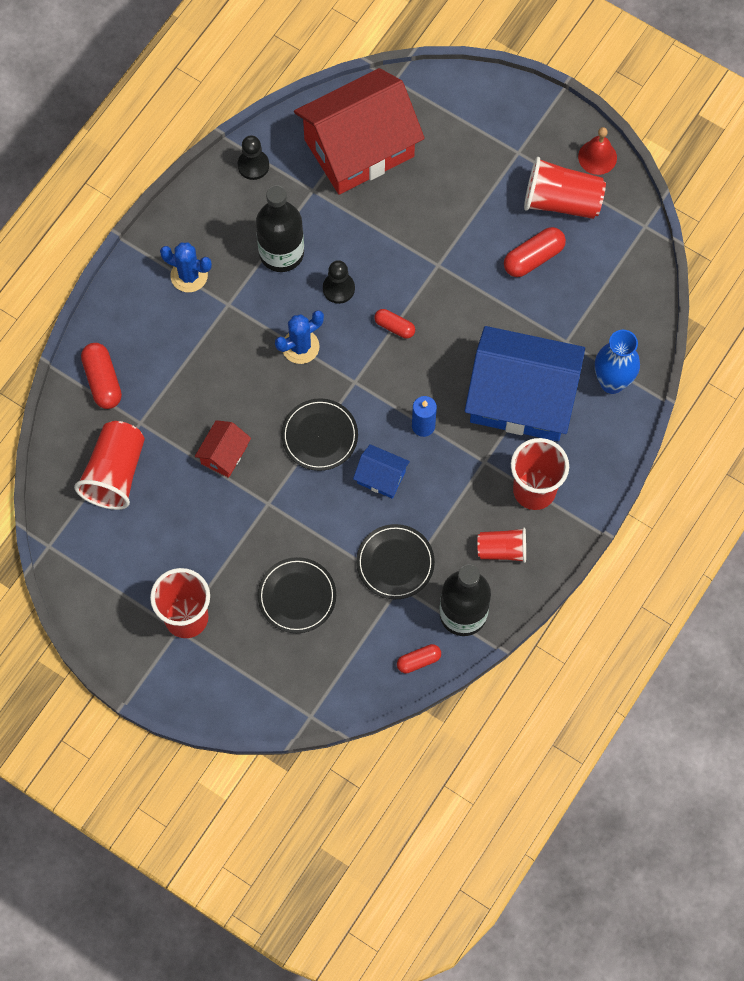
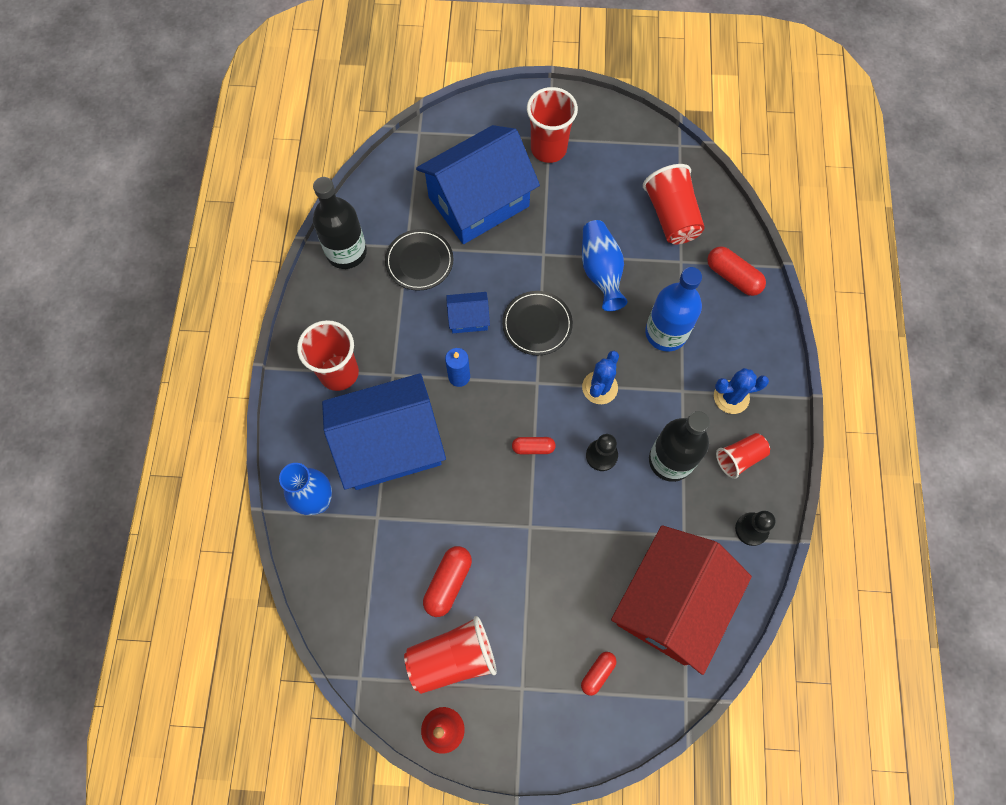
camera: 150 degrees right, 0 degrees up
(205, 363) = (666, 333): none -> blue bottle
(224, 454) = (601, 271): red house -> blue vase
(297, 596) = (478, 202): black plate -> blue house
(418, 661) = (362, 204): red capsule -> red capsule (597, 673)
(502, 549) = (341, 313): red cup -> red cup (739, 458)

